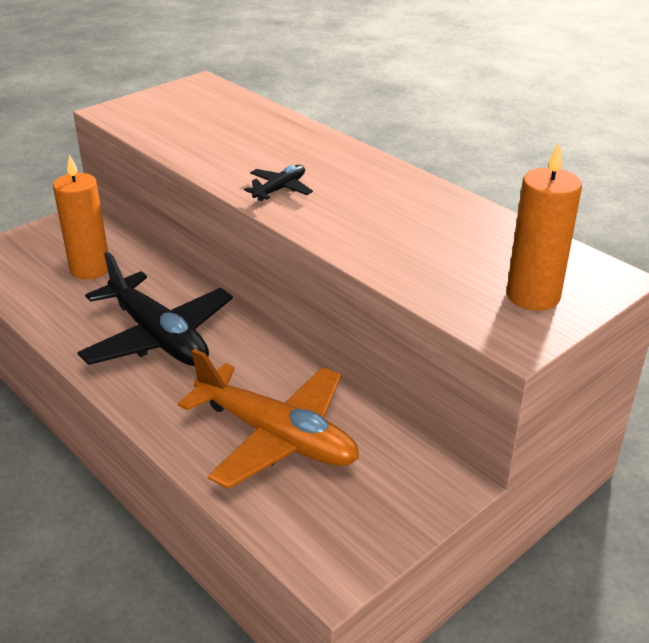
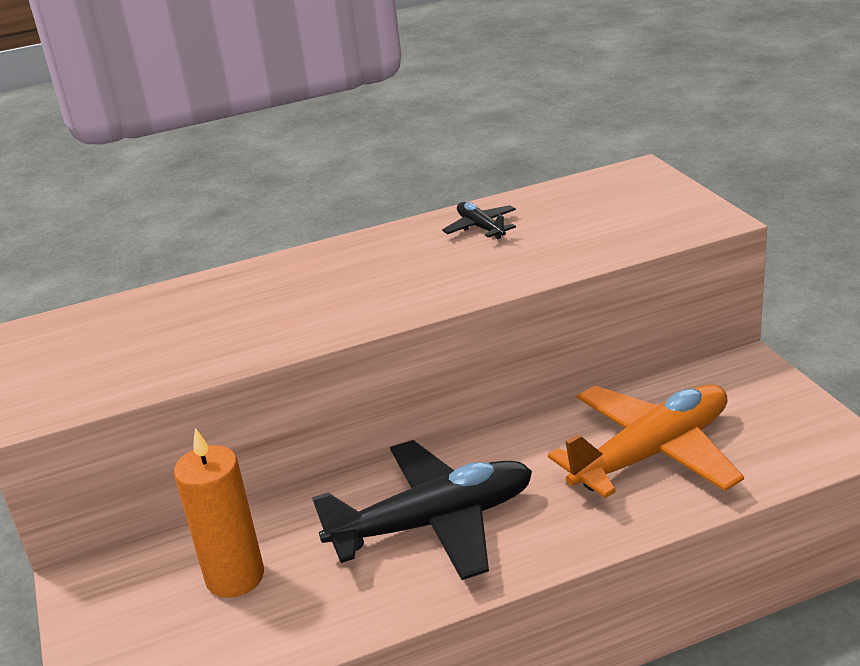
camera: 65 degrees left, 5 degrees down
(280, 189) = (374, 301): black plane -> black plane (481, 227)
(533, 296) = (652, 204): orange candle -> none

